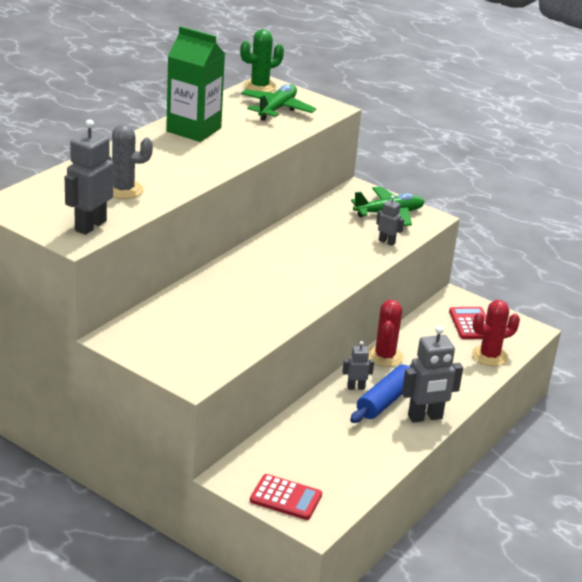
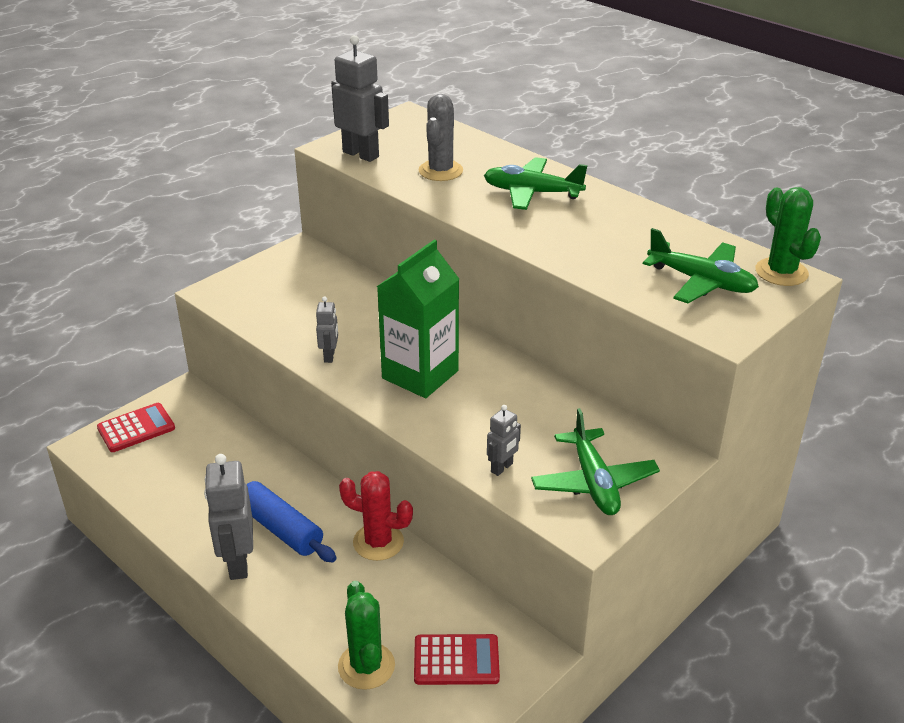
camera: 100 degrees right, 5 degrees up
(160, 155) = (532, 193): none -> green plane
(193, 130) = (610, 216): green carton -> green carton (420, 374)
(286, 498) = (136, 428): red calculator -> red calculator turned 150 degrees counterclockwise
(355, 387) = (314, 504): grey robot -> grey robot (329, 356)
(489, 356) = (366, 666): red cactus -> green cactus

